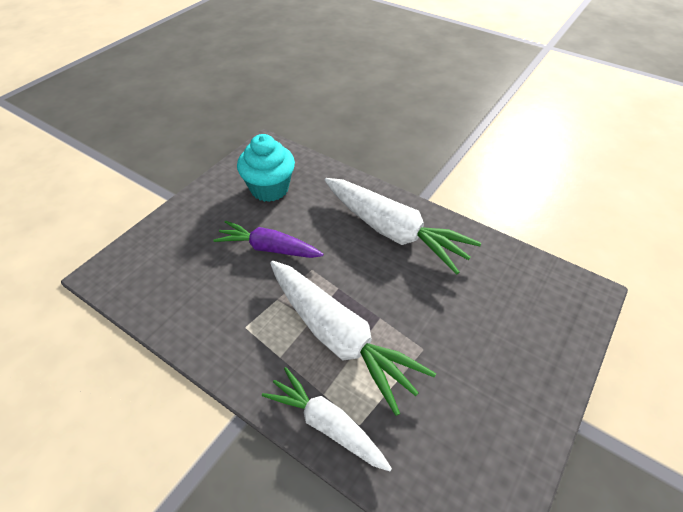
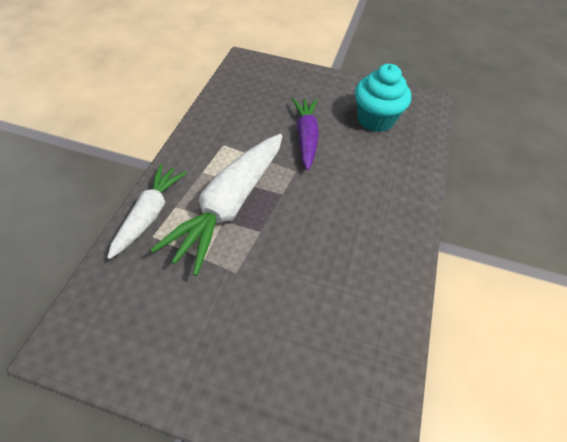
camera: 70 degrees right, 5 degrees up
(393, 231) = (371, 223): white carrot -> none

